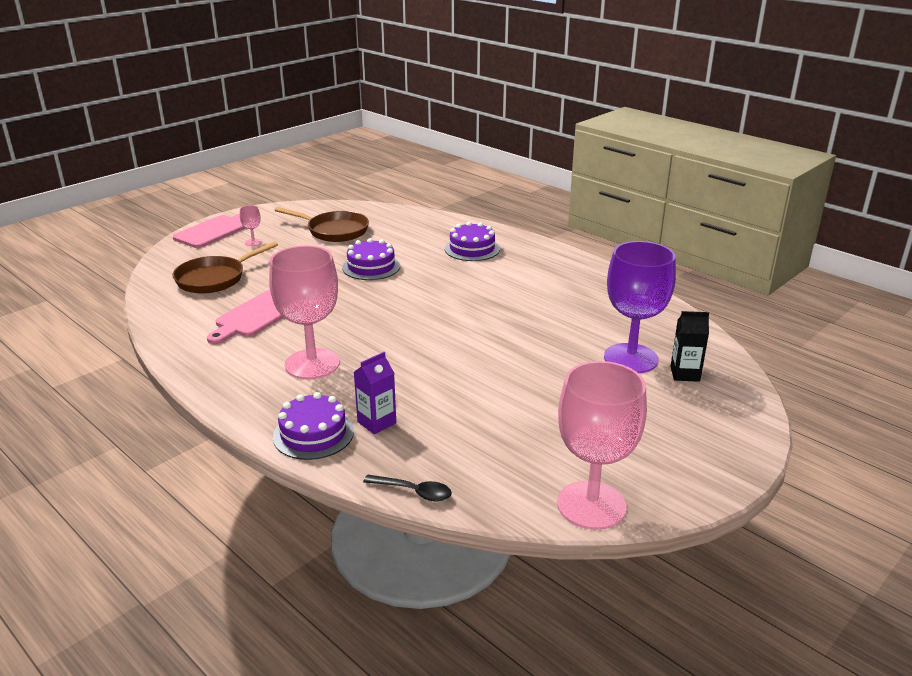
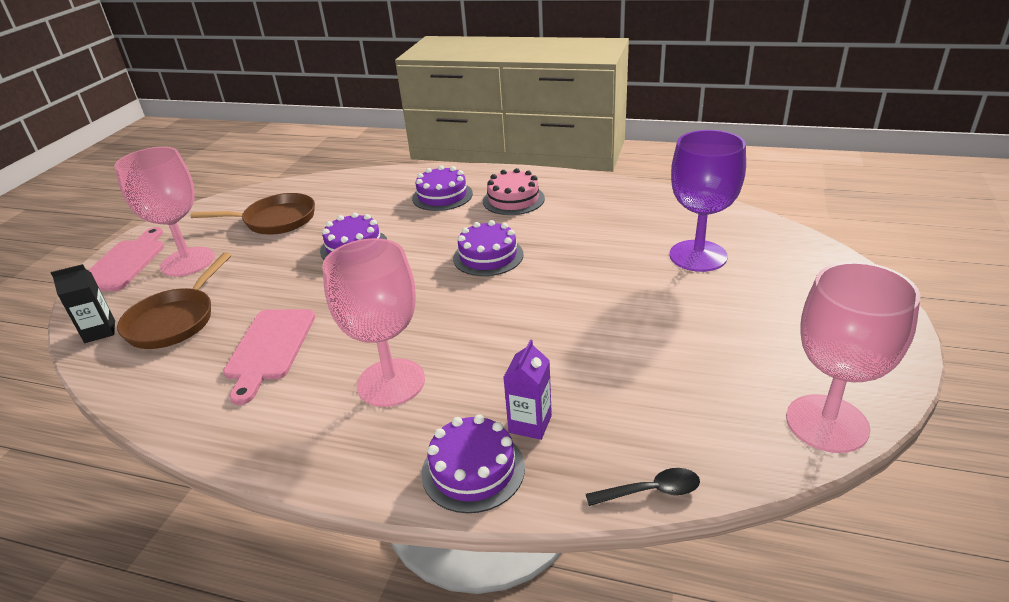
camera: 25 degrees left, 5 degrees up
(253, 242) = (188, 262): pink goblet -> pink goblet, size x2.48
(461, 304) = (488, 256): none -> purple cake
(525, 268) = (513, 200): none -> pink cake
(685, 374) = (757, 254): black carton -> black carton (100, 331)

